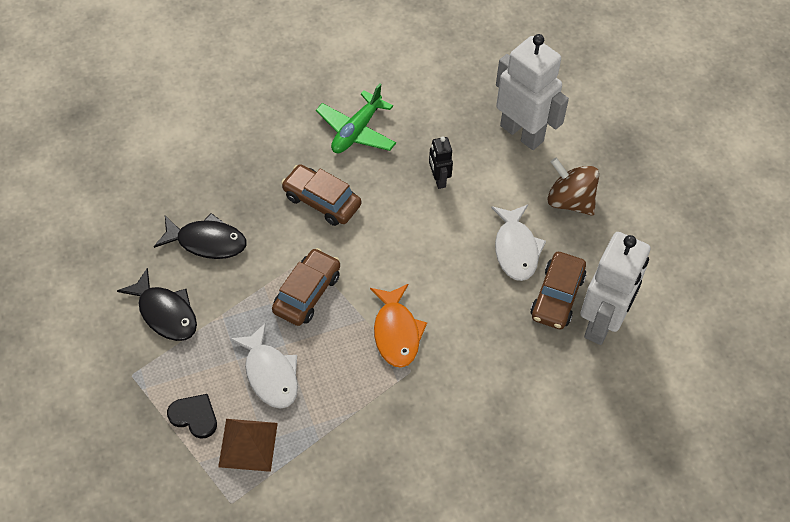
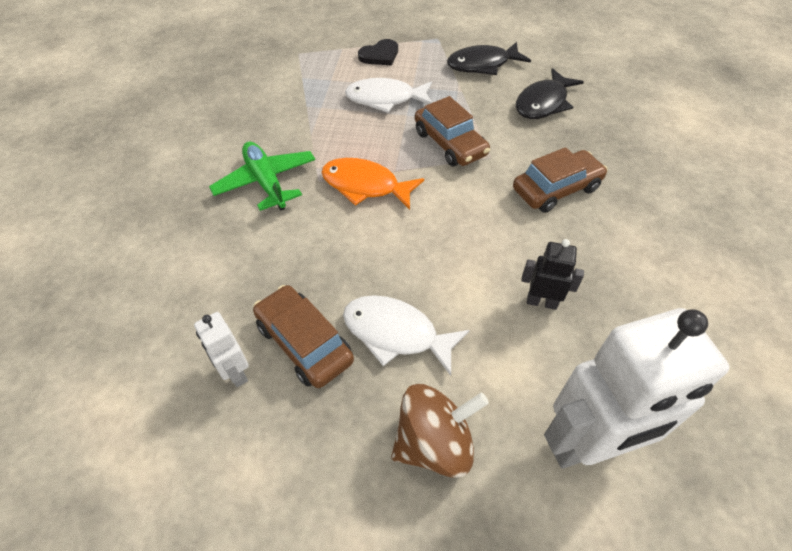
camera: 120 degrees right, 5 degrees down
(248, 444) = (335, 72): brown pyramid -> none
(356, 131) = (650, 253): green plane -> green plane (266, 182)
(602, 323) = (235, 372): white robot -> white robot, size x0.47

